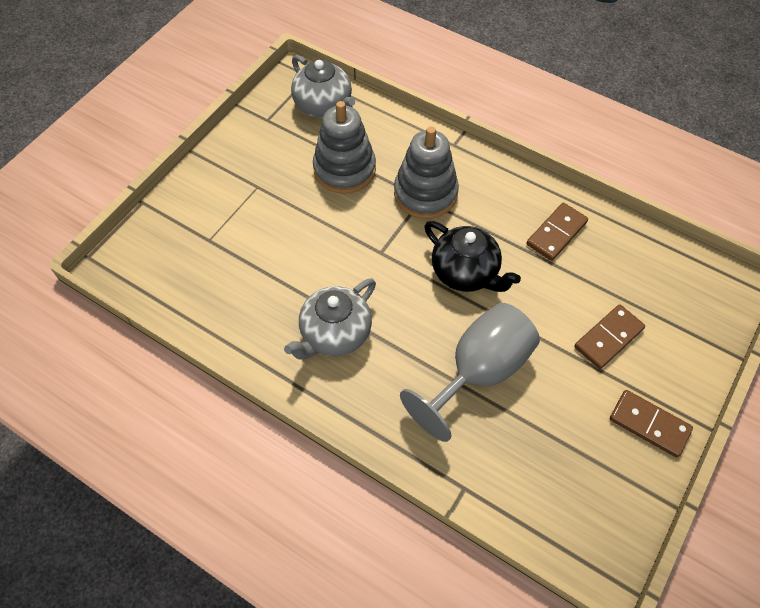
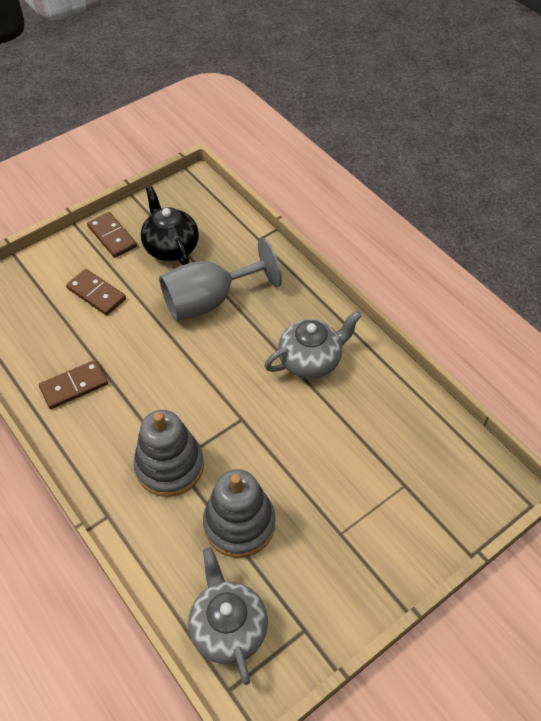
camera: 160 degrees left, 5 degrees down
(466, 273) = (176, 376): black teapot -> black teapot (171, 247)
(608, 338) = (96, 294): brown domino -> brown domino turned 60 degrees clockwise

